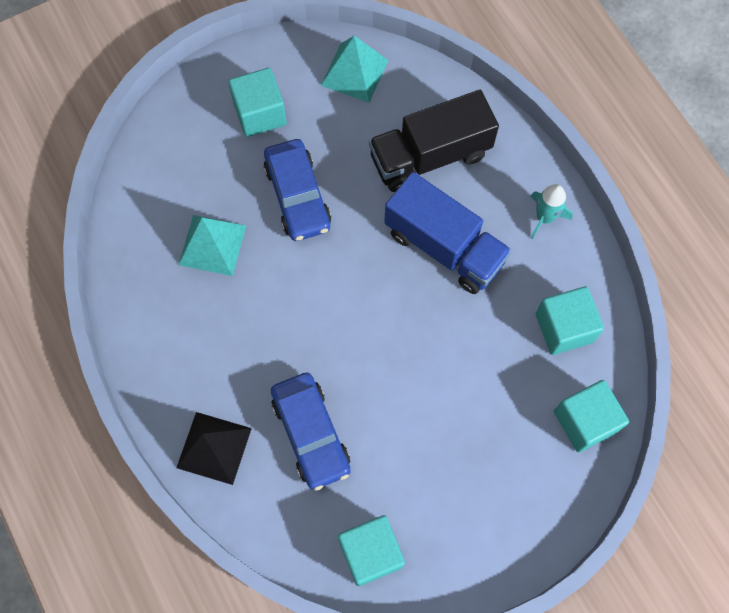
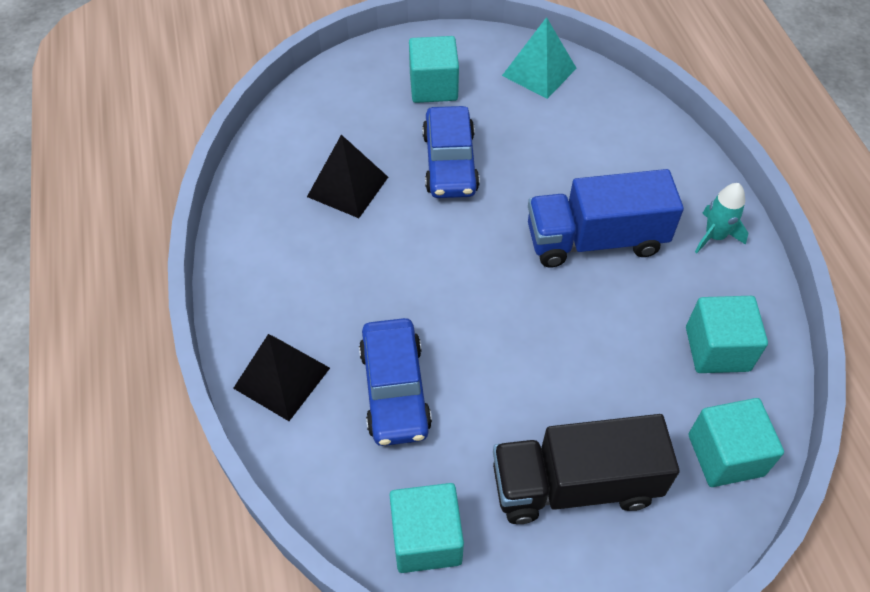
camera: 15 degrees right, 15 degrees down
(212, 245) = (347, 186): turquoise pyramid -> black pyramid
(430, 156) = (599, 156): black truck -> black truck (574, 484)
(444, 246) = (595, 240): blue truck -> blue truck turned 120 degrees clockwise

